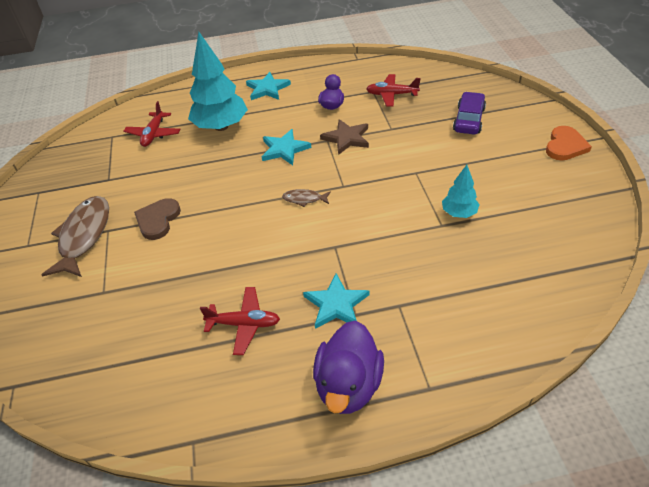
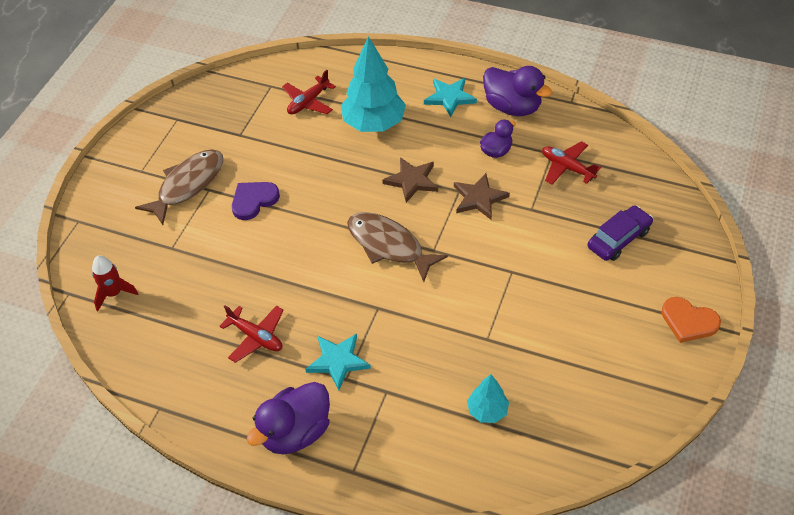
camera: 30 degrees right, 5 degrees up
(66, 361) = (114, 293): none -> red rocket
(158, 220) = (253, 200): brown heart -> purple heart
(284, 149) = (412, 181): turquoise star -> brown star
(304, 199) = (389, 245): brown fish -> brown fish, size x2.14
(319, 77) = (512, 107): none -> purple duck
(459, 213) = (514, 335): turquoise tree -> turquoise tree (487, 411)
(565, 146) = (688, 321): orange heart -> orange heart turned 60 degrees clockwise

